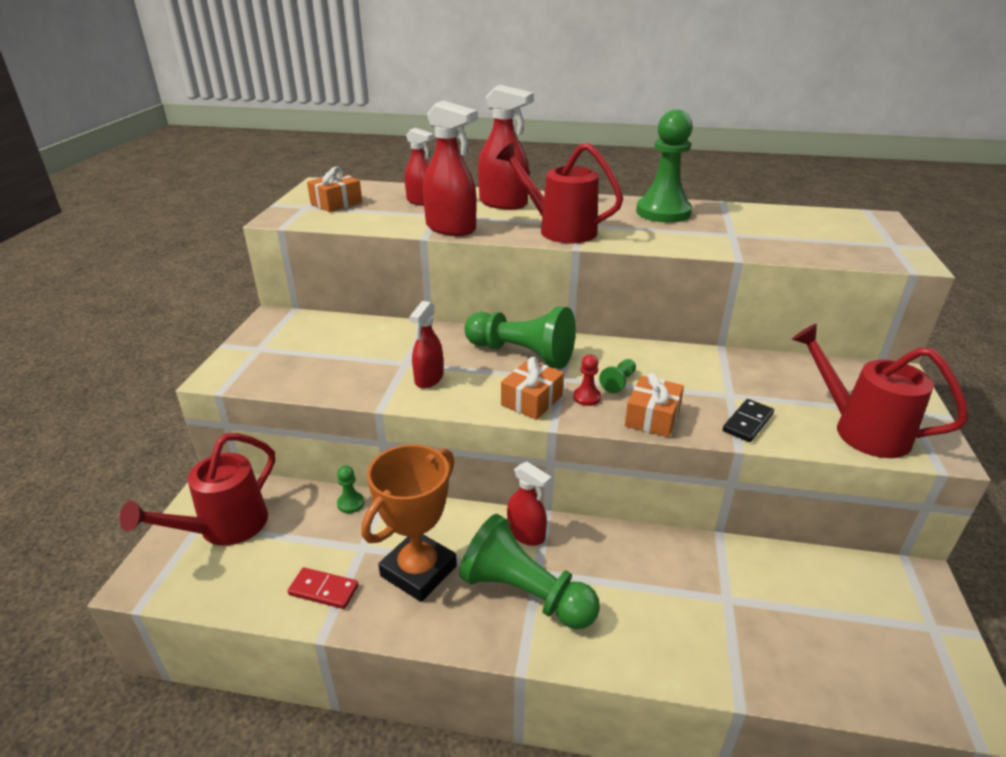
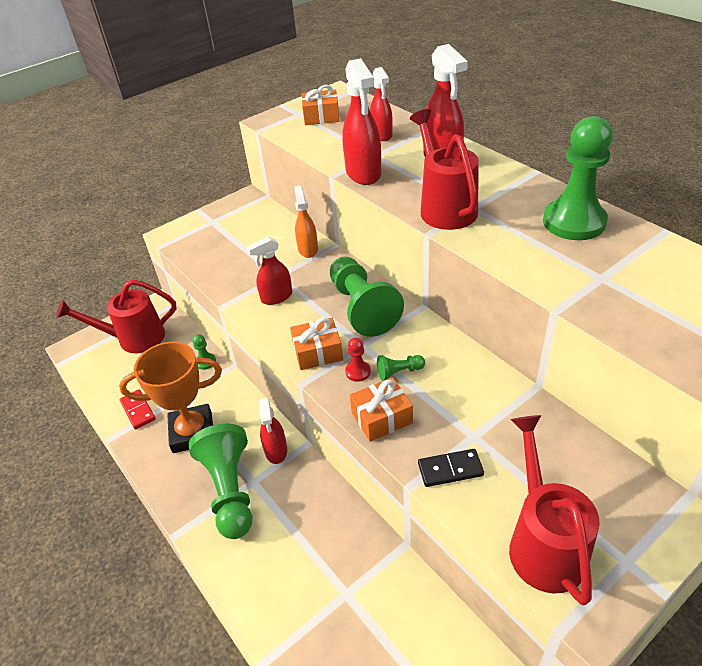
camera: 45 degrees right, 10 degrees up
(405, 333) = (308, 249): none -> orange spray bottle

